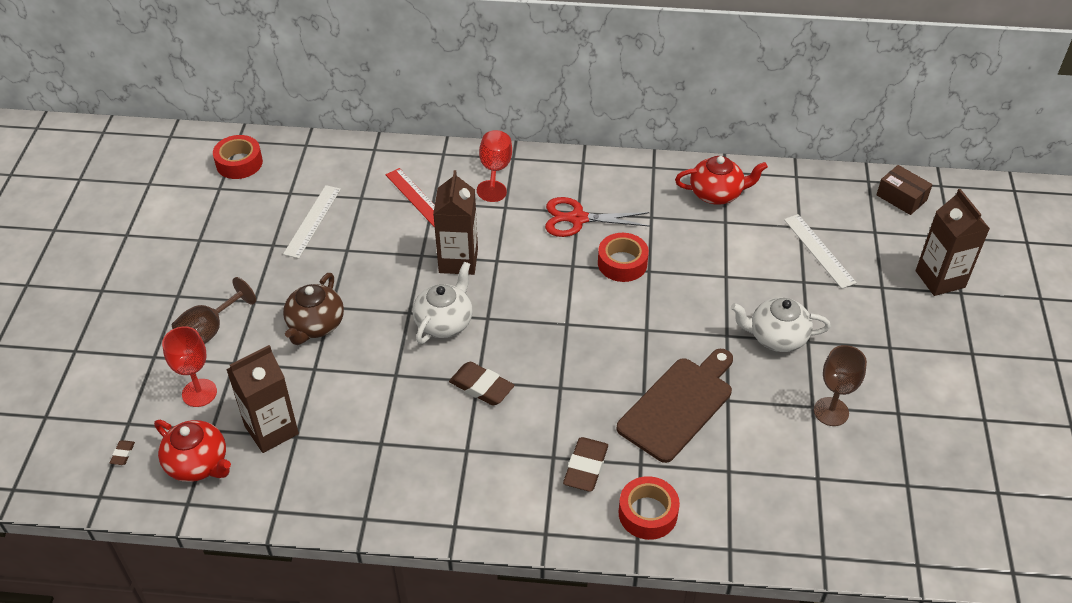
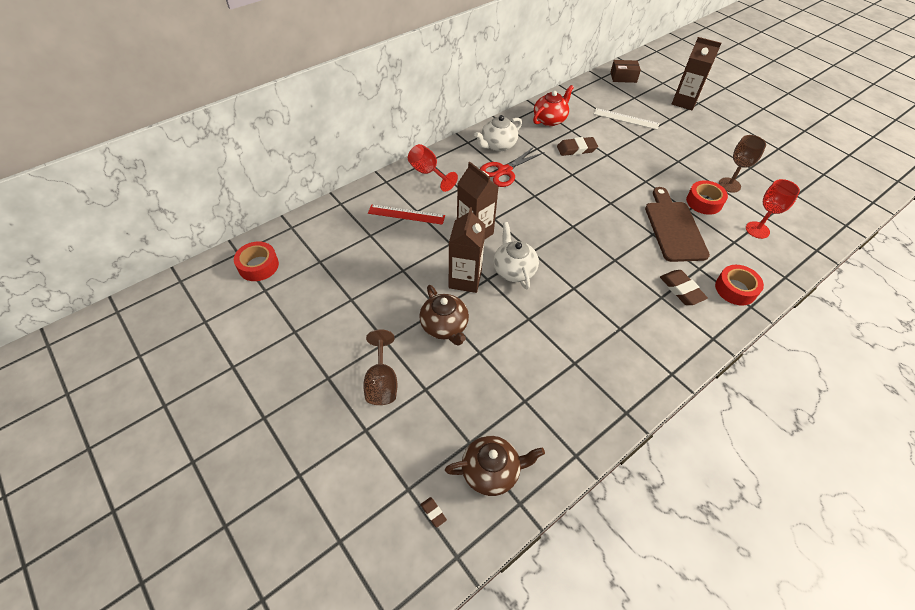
camera: 45 degrees left, 5 degrees up
(198, 464) = (491, 471): red teapot -> brown teapot
(199, 393) = (429, 426): red goblet -> red goblet (757, 230)
(271, 430) = (506, 409): brown carton -> brown carton (465, 279)
(312, 221) = (358, 268): white ruler -> none
(481, 387) = (580, 289): brown eraser -> brown eraser (576, 149)
(622, 263) = (555, 178): red tape -> red tape (704, 202)
(776, 337) = (665, 168): white teapot -> white teapot (497, 145)

